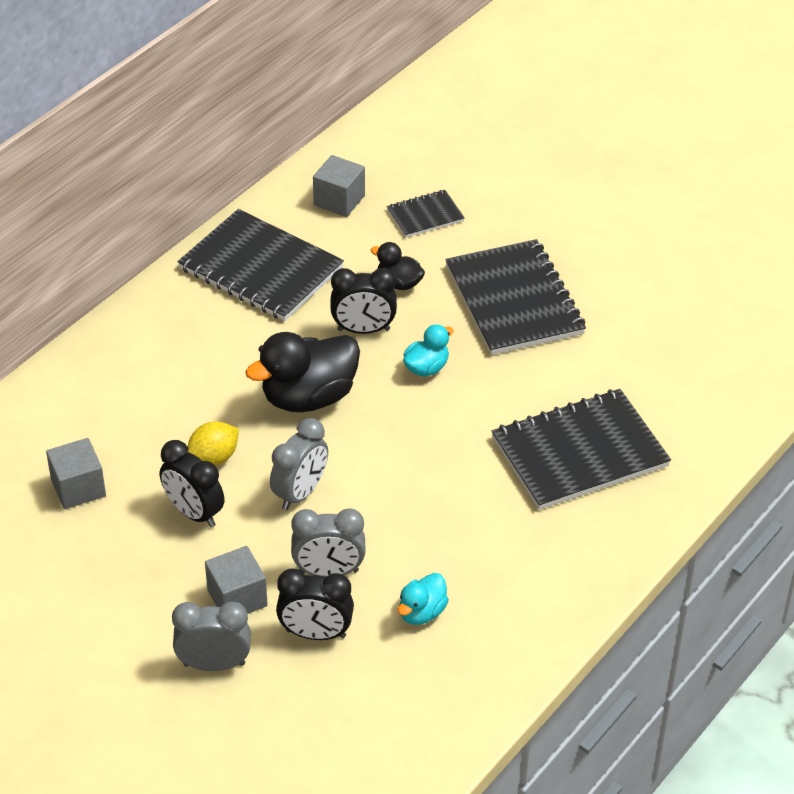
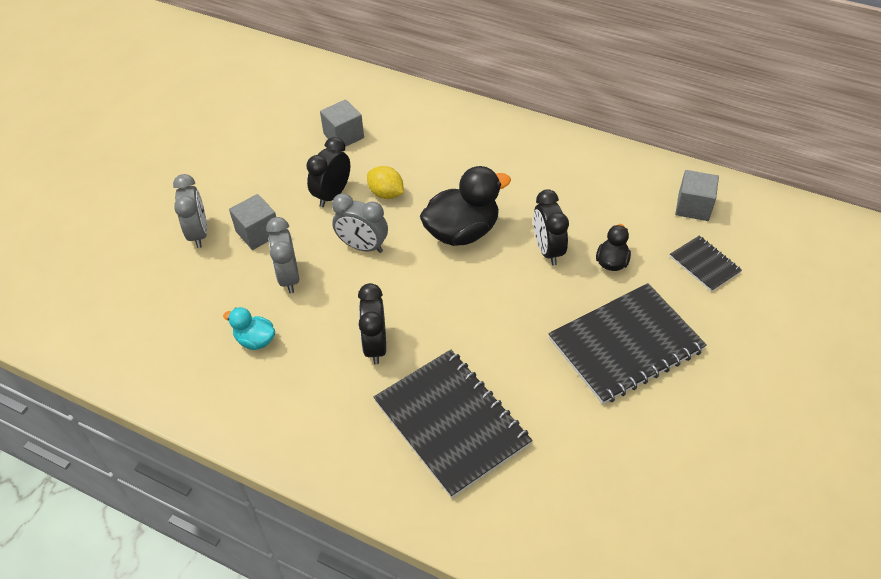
camera: 80 degrees right, 5 degrees up
(261, 268) = (591, 178): black notebook -> none
(308, 397) = (462, 232): black duck -> black duck turned 105 degrees clockwise
(316, 634) = (229, 281): black clock -> black clock (375, 346)
(426, 368) = (519, 298): turquoise duck -> none

